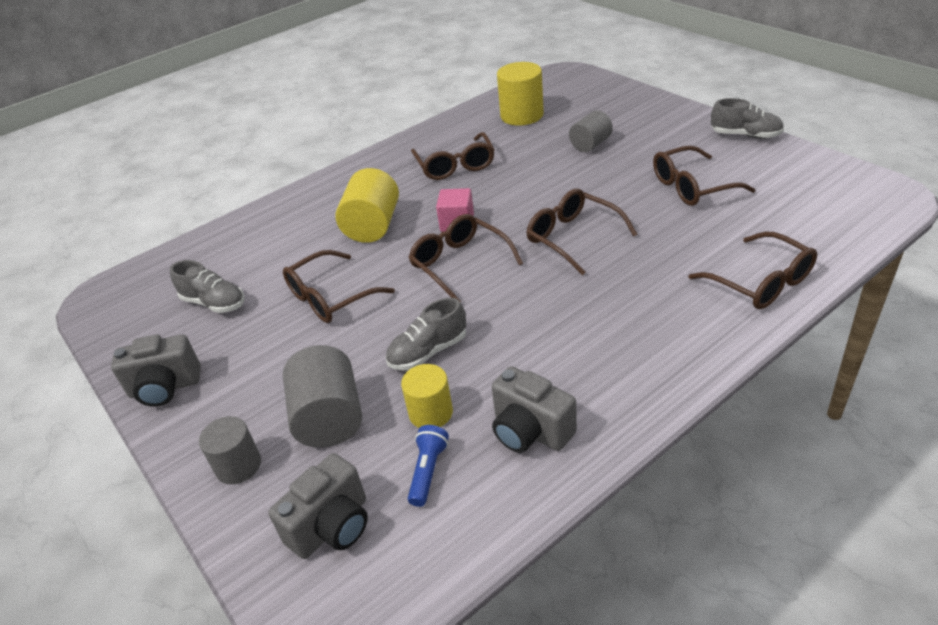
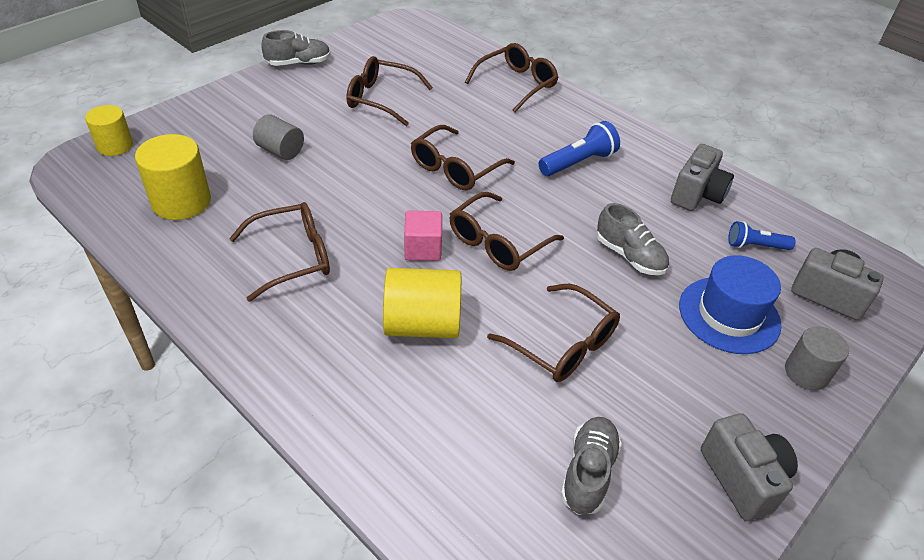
camera: 105 degrees left, 5 degrees up
(329, 418) = (729, 315): grey cylinder -> blue hat
(431, 413) = (699, 249): yellow cylinder -> yellow cylinder (115, 146)
(592, 326) = (578, 162): none -> blue flashlight
(692, 187) = (381, 99): brown glasses -> brown glasses turned 135 degrees clockwise
(745, 135) = (298, 63): grey shoe -> grey shoe turned 60 degrees clockwise

